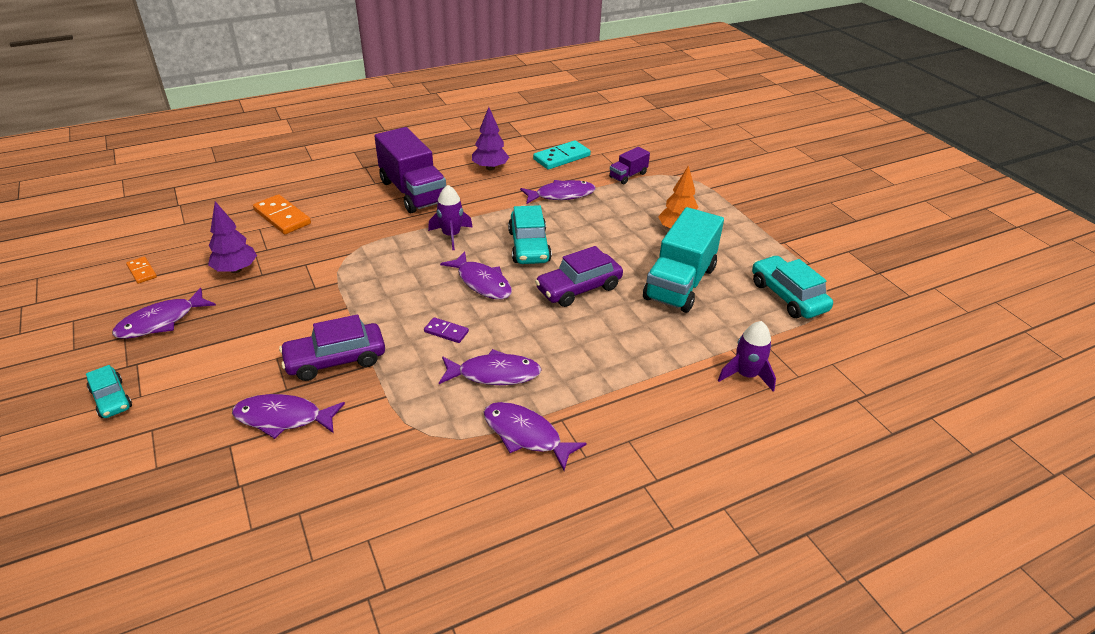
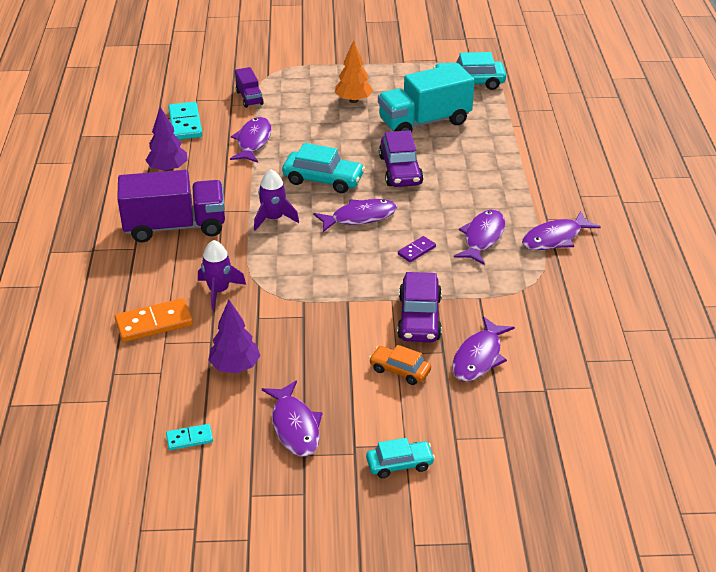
camera: 65 degrees left, 0 degrees up
(142, 271) = (189, 438): orange domino -> turquoise domino
(250, 366) = (400, 370): none -> orange car
(680, 283) = (424, 122): turquoise truck -> turquoise truck turned 105 degrees clockwise
(746, 375) = (541, 129): purple rocket -> purple rocket (219, 291)

